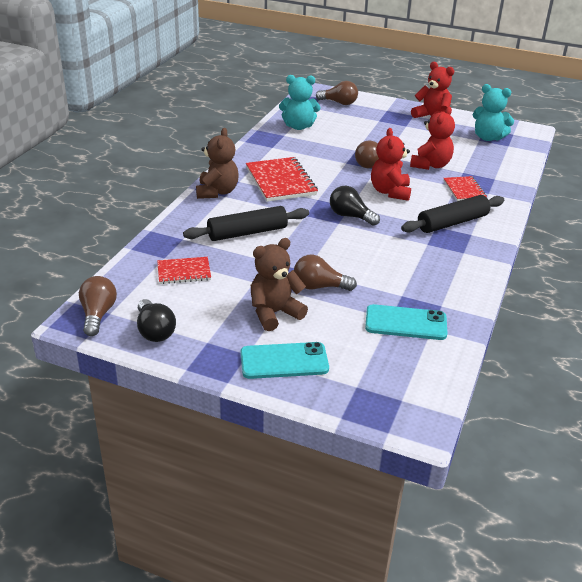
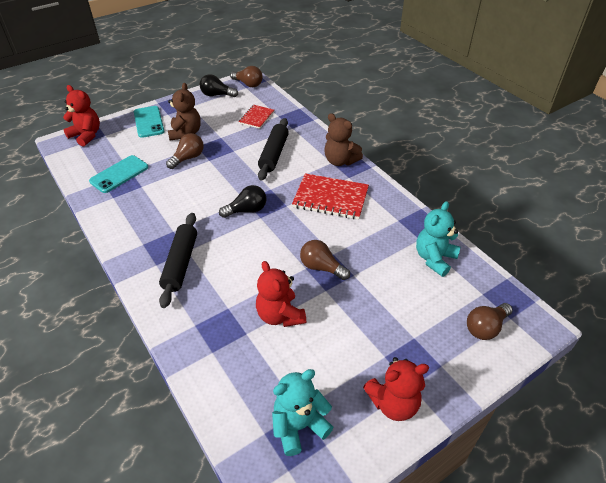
camera: 125 degrees right, 10 degrees up
(284, 361) = (149, 122): turquoise phone -> turquoise phone turned 45 degrees counterclockwise
(390, 192) = (259, 253): red teddy bear -> red teddy bear (86, 135)
(464, 190) = (216, 309): red notebook -> none

